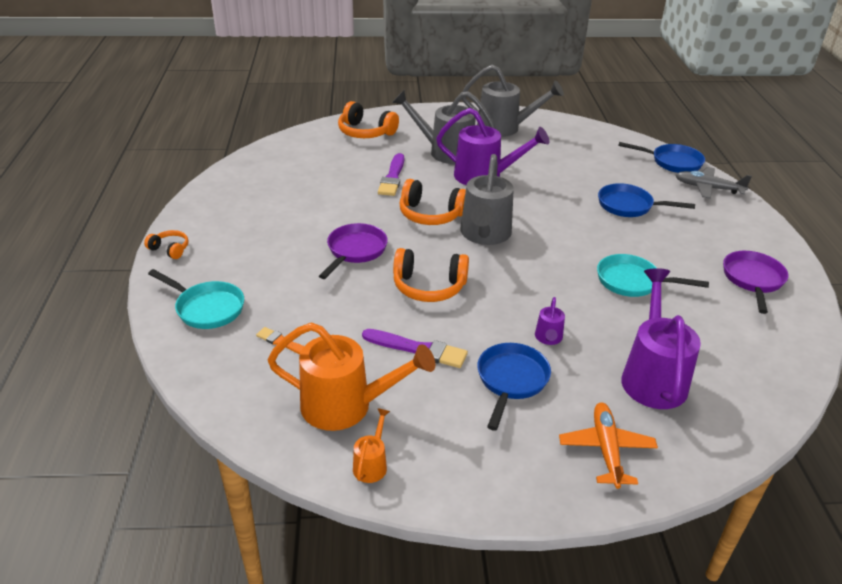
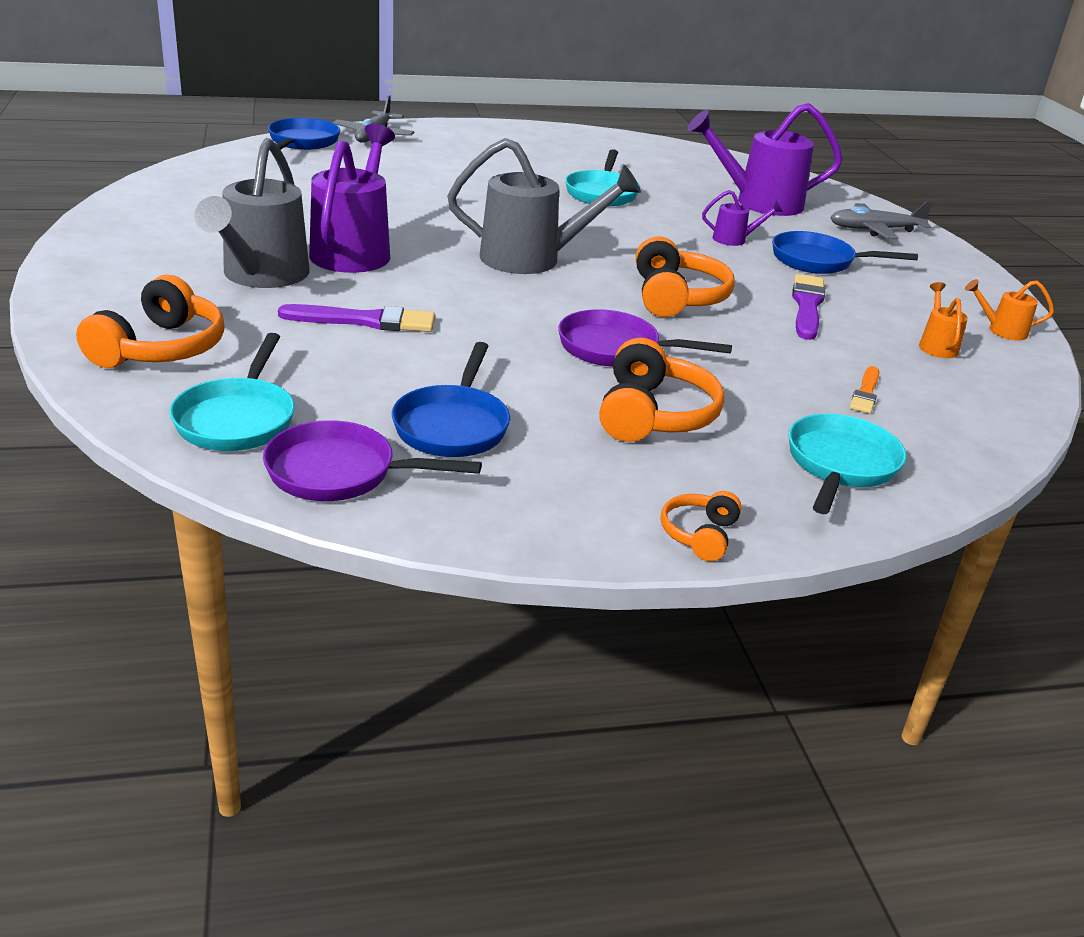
camera: 100 degrees left, 5 degrees down
(301, 149) = (237, 419): none -> turquoise pan
(347, 406) = (936, 345): orange watering can -> orange watering can, size x0.46
(431, 214) = (486, 292): orange headphones -> orange headphones (653, 415)
(505, 128) = (168, 227): grey watering can -> none
(606, 450) = (875, 230): orange plane -> grey plane
(629, 206) = (428, 176): blue pan -> blue pan (452, 426)
(753, 280) = (570, 146): purple pan -> purple pan (340, 473)

